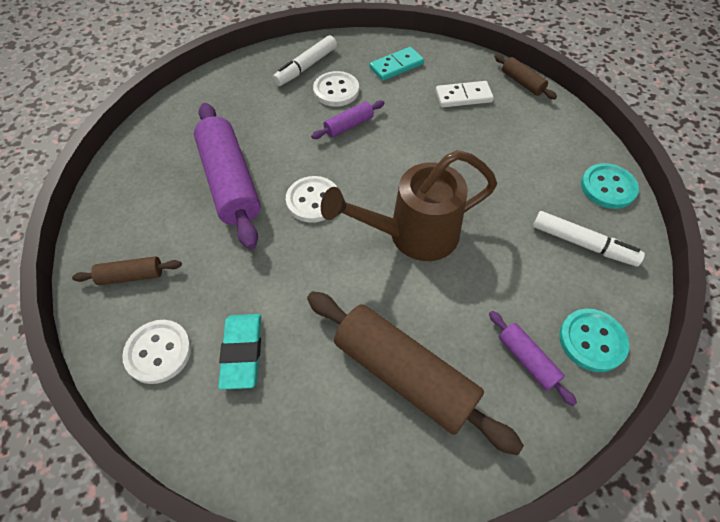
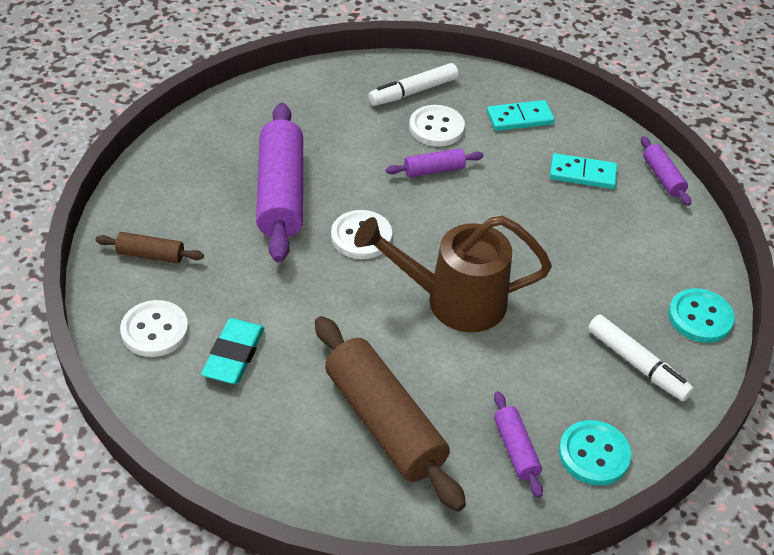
camera: 15 degrees right, 10 degrees down
(463, 96) = (582, 174): white domino -> turquoise domino
(522, 83) = (663, 177): brown rolling pin -> purple rolling pin

